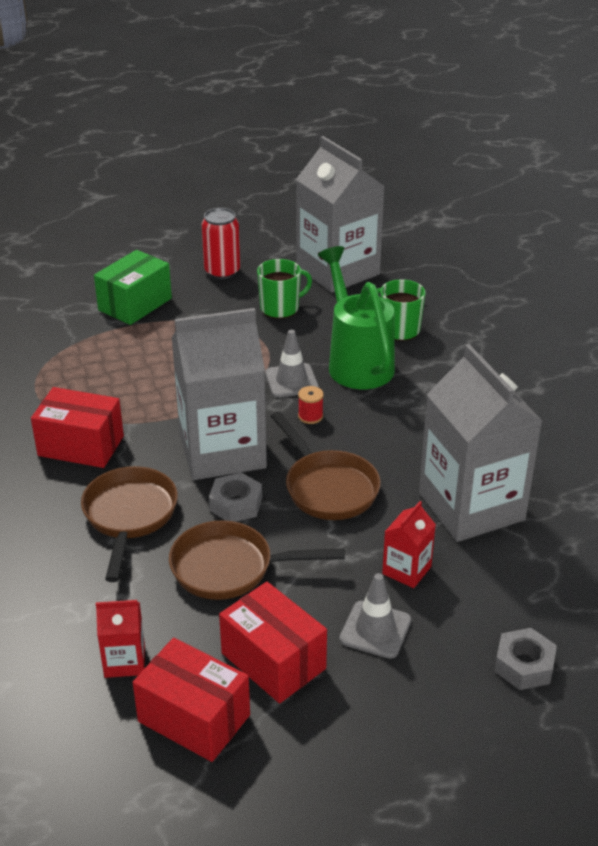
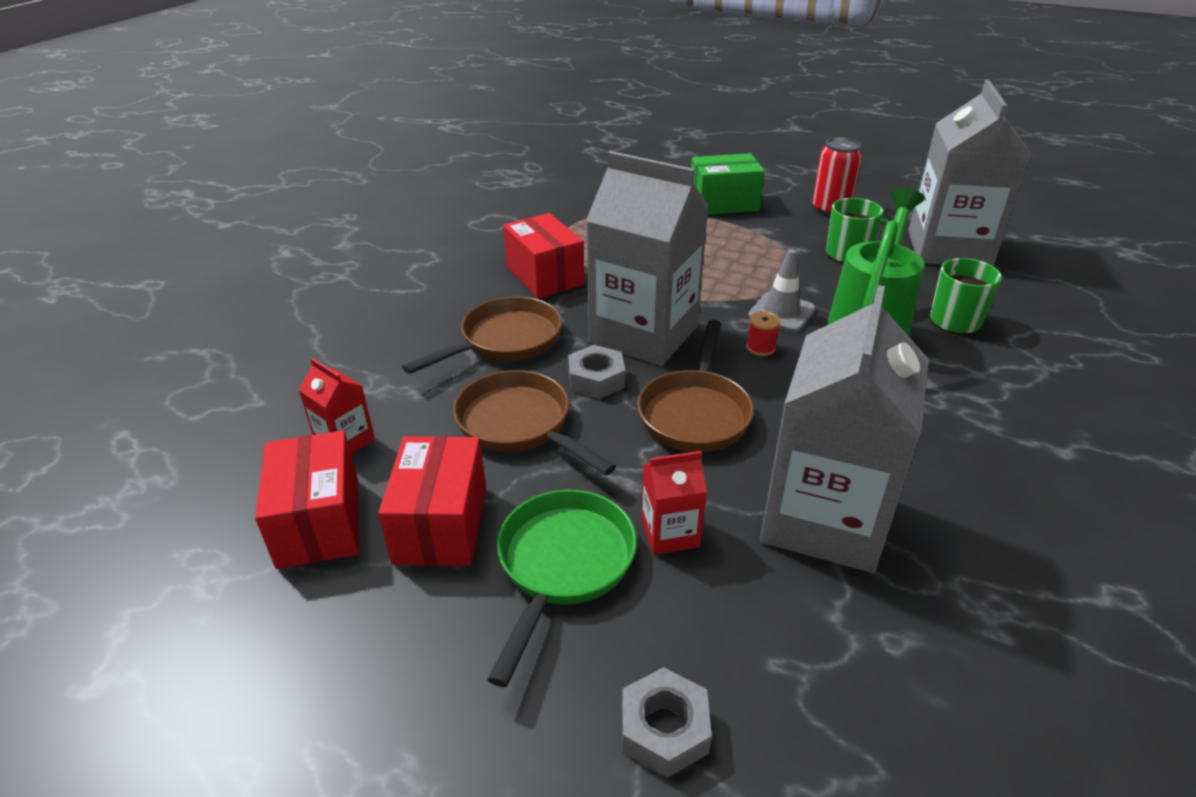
camera: 45 degrees right, 0 degrees up
(375, 630) = (563, 565): grey traffic cone -> green pan

